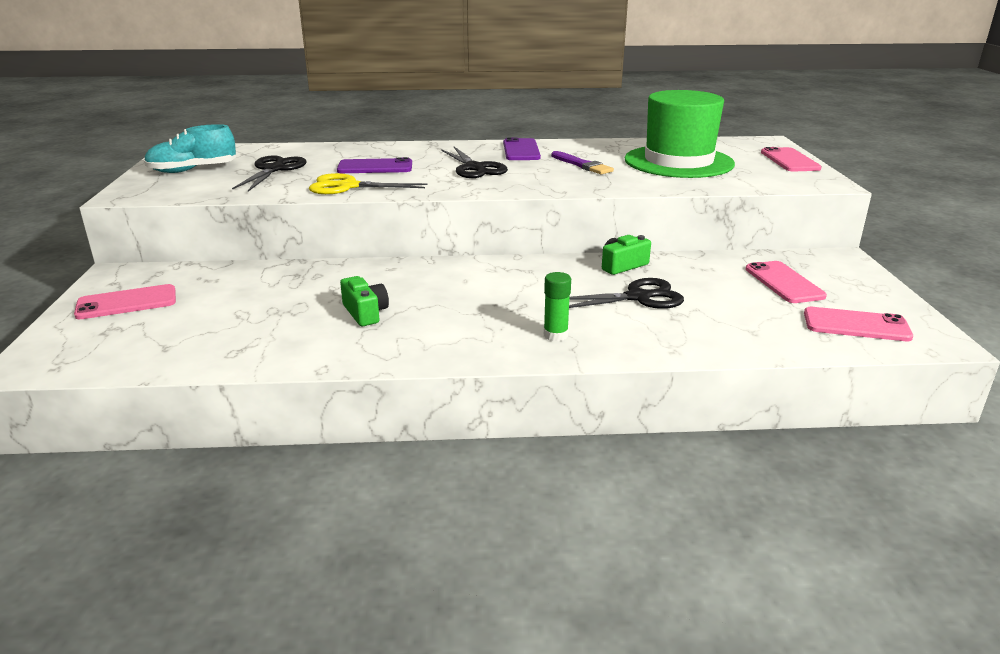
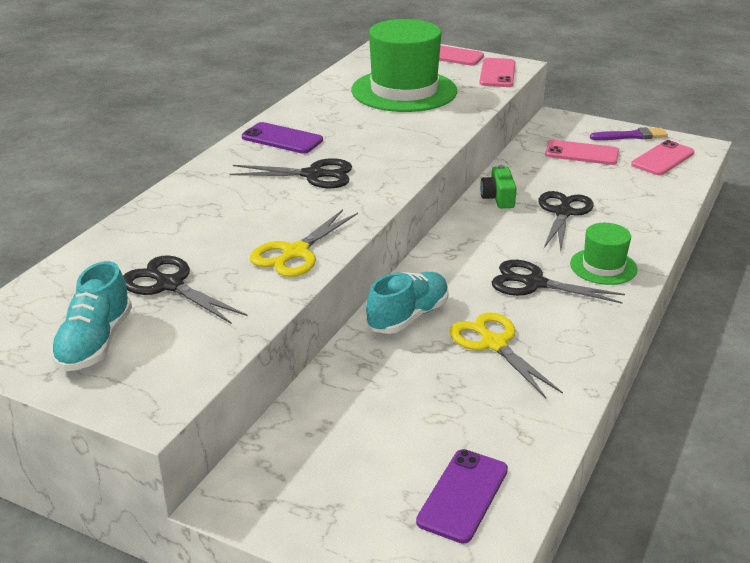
camera: 60 degrees left, 5 degrees up
(127, 303) = (339, 498): pink phone -> pink phone (497, 73)
(365, 313) = (493, 344): green camera -> yellow scissors
(375, 167) = (242, 223): purple phone -> purple phone (462, 495)
(377, 274) = (408, 317): none -> turquoise shoe
(484, 310) = (534, 283): none -> black scissors
(555, 335) = (603, 266): green glue stick -> green hat
(582, 165) = (365, 128): purple brush -> purple brush (631, 136)

